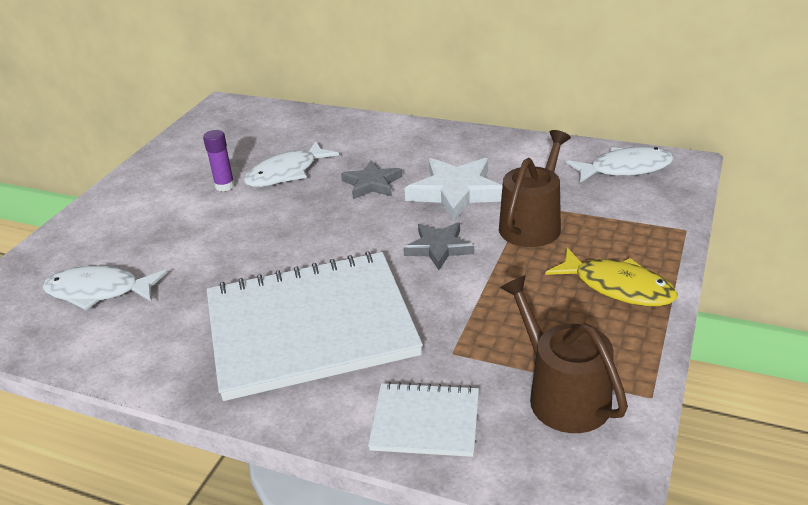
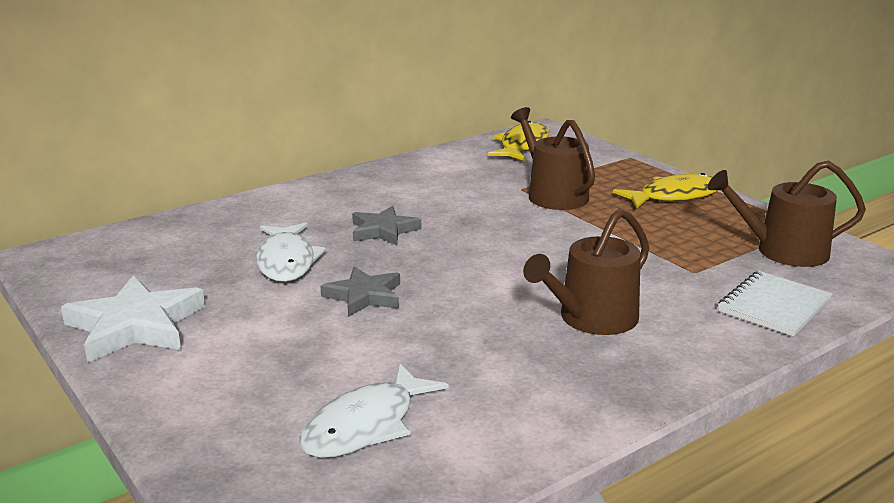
camera: 60 degrees left, 10 degrees down
(225, 186) = (252, 299): purple glue stick -> none
(310, 327) = (592, 319): white notebook -> brown watering can
(439, 248) = (538, 235): grey star -> grey star (364, 296)
(456, 192) = (459, 204): white star -> white star (135, 326)
(625, 169) = (522, 146): white fish -> yellow fish

